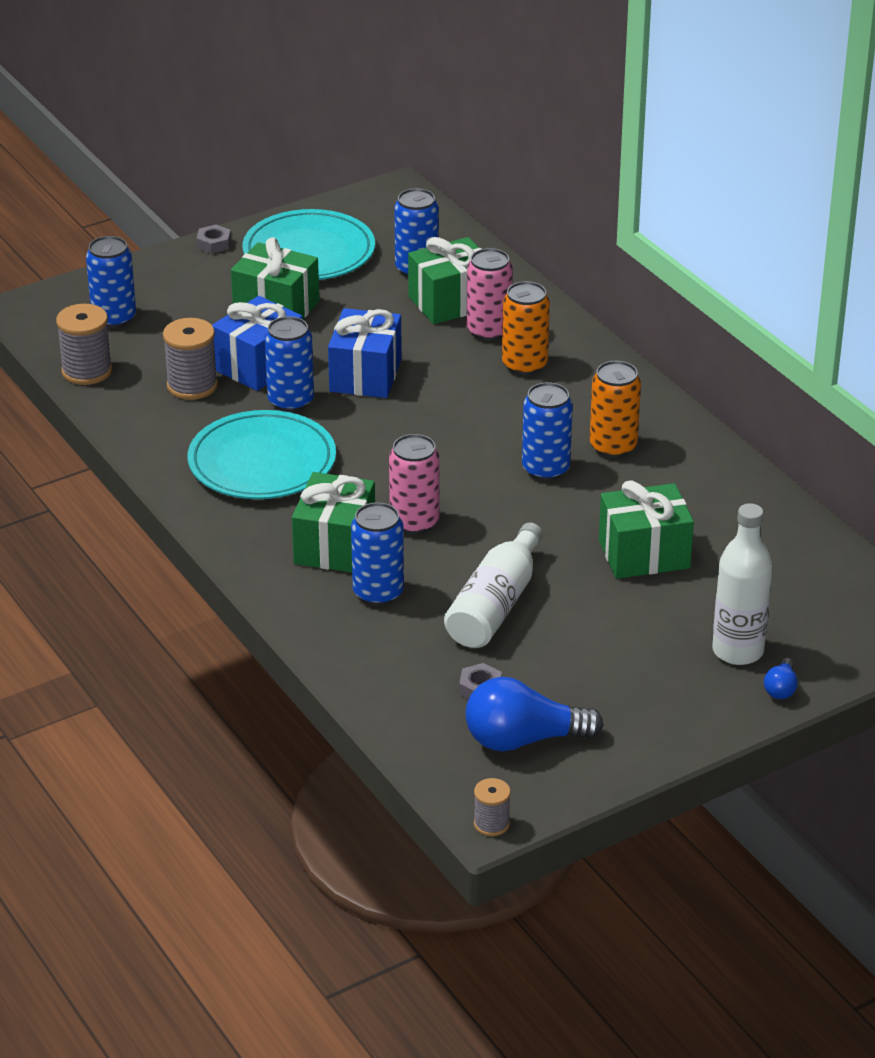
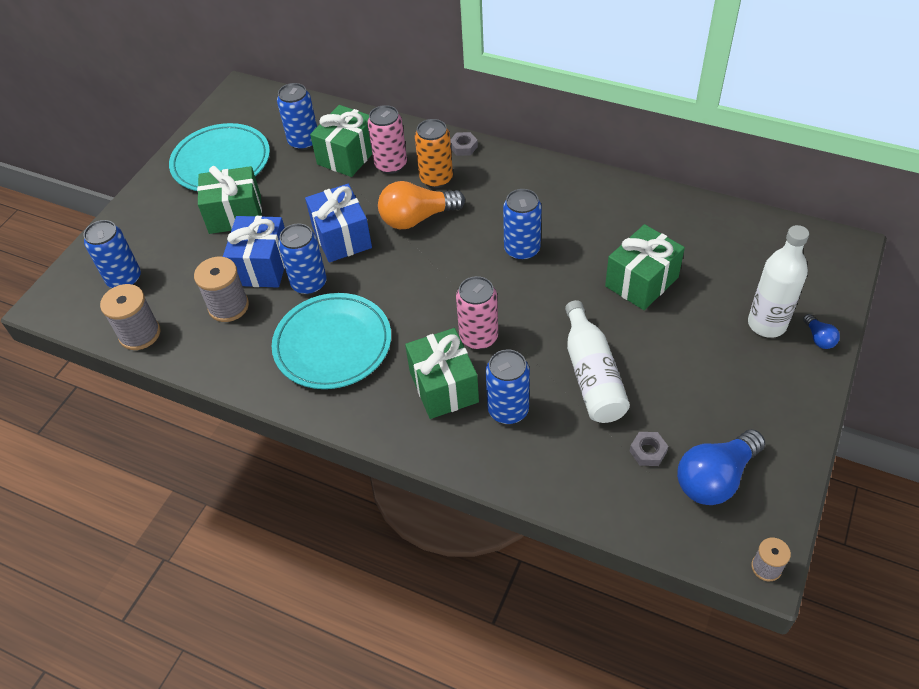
camera: 30 degrees left, 15 degrees up
(214, 244) = (149, 186): grey nut -> grey nut (463, 147)
(463, 392) = (417, 218): none -> orange light bulb
(613, 446) = (546, 211): orange can -> none

